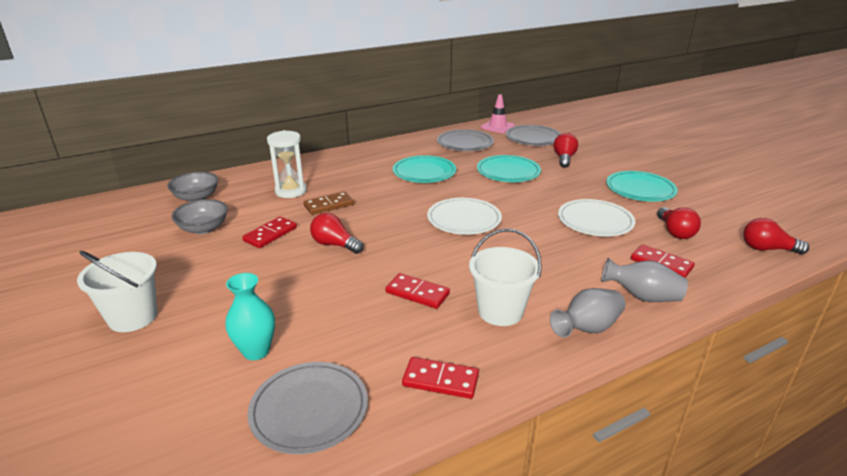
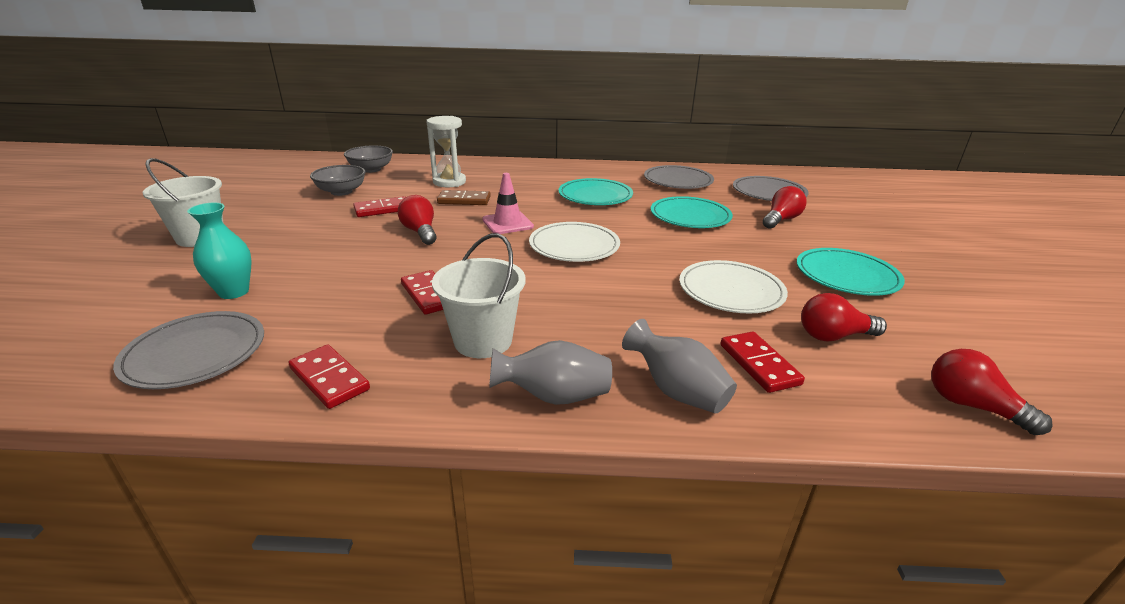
camera: 30 degrees right, 0 degrees up
(497, 127) = (739, 174): pink traffic cone -> pink traffic cone (507, 223)
(675, 232) = (833, 336): red light bulb -> red light bulb turned 60 degrees clockwise

